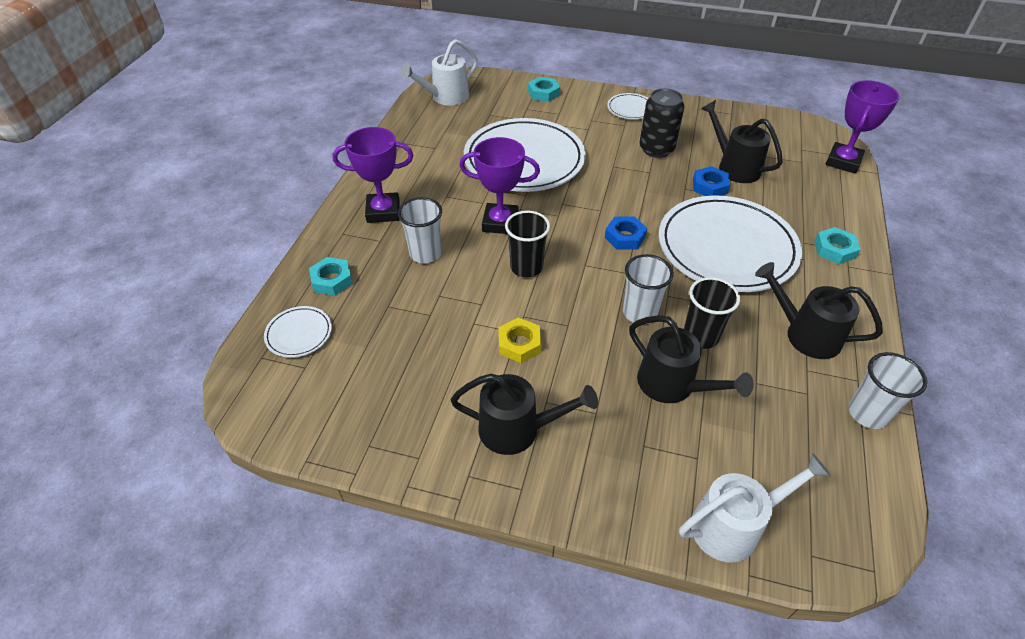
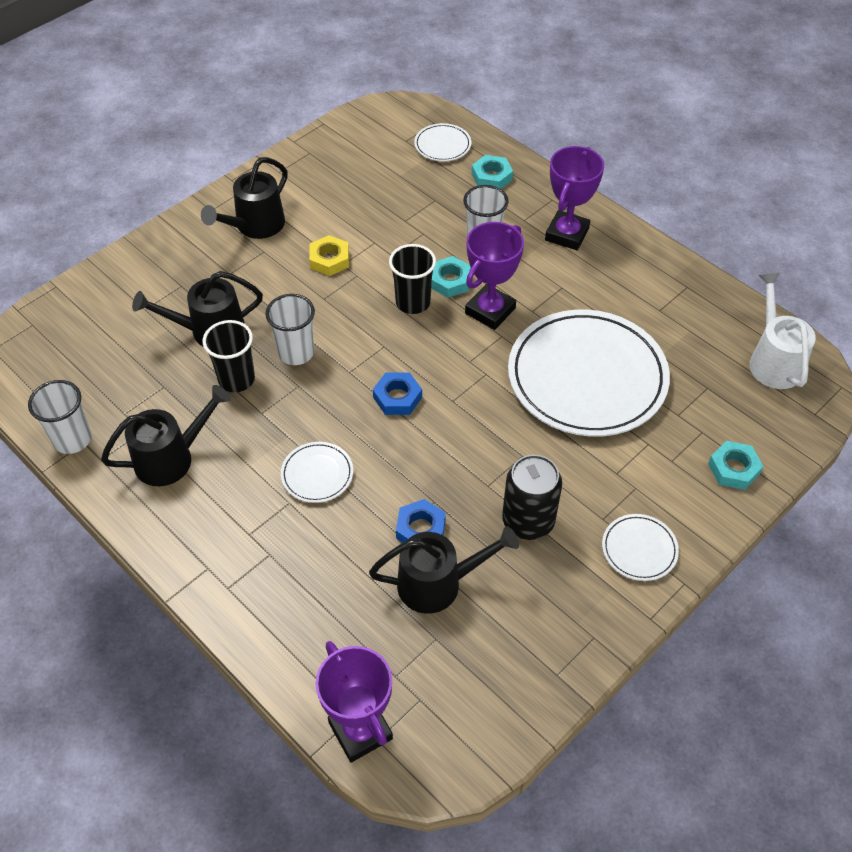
camera: 120 degrees right, 5 degrees up
(726, 248) = (317, 474): white plate -> white plate, size x0.42
(734, 525) = (87, 298): white watering can -> none
(834, 249) = (237, 575): turquoise nut -> turquoise nut (450, 281)

